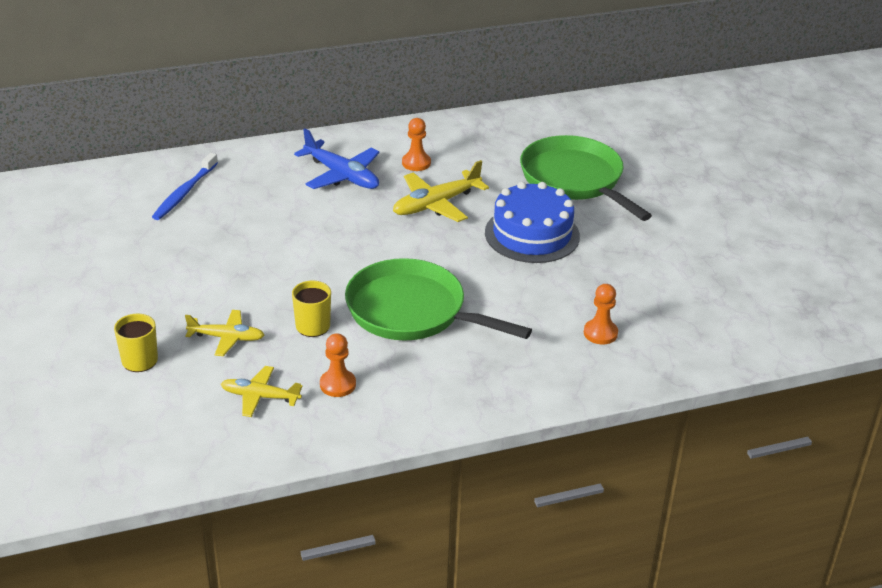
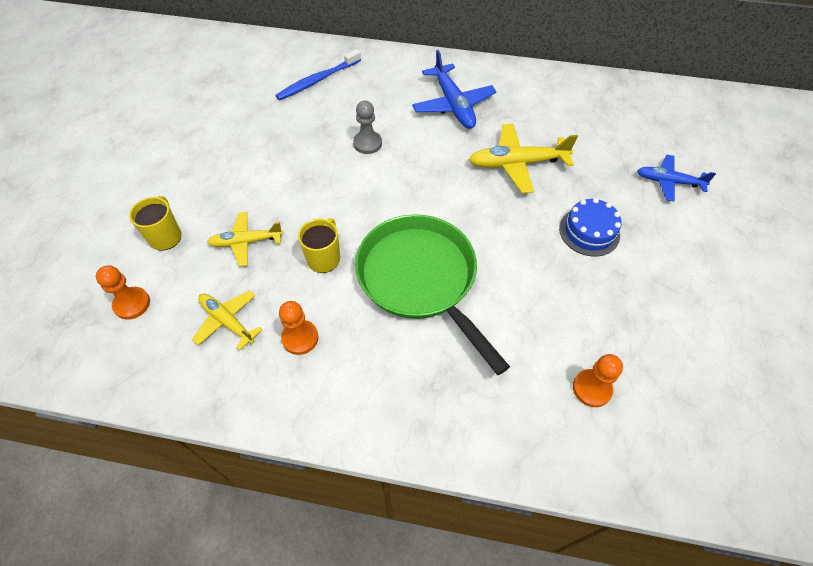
camera: 30 degrees right, 20 degrees up
(226, 338) = (246, 242): yellow plane -> yellow plane turned 135 degrees clockwise
(281, 229) = (367, 143): none -> grey pawn
(416, 163) = (526, 113): orange pawn -> orange pawn (132, 304)
(532, 234) = (589, 231): blue cake -> blue cake, size x0.61
(575, 180) = (669, 182): green pan -> blue plane

